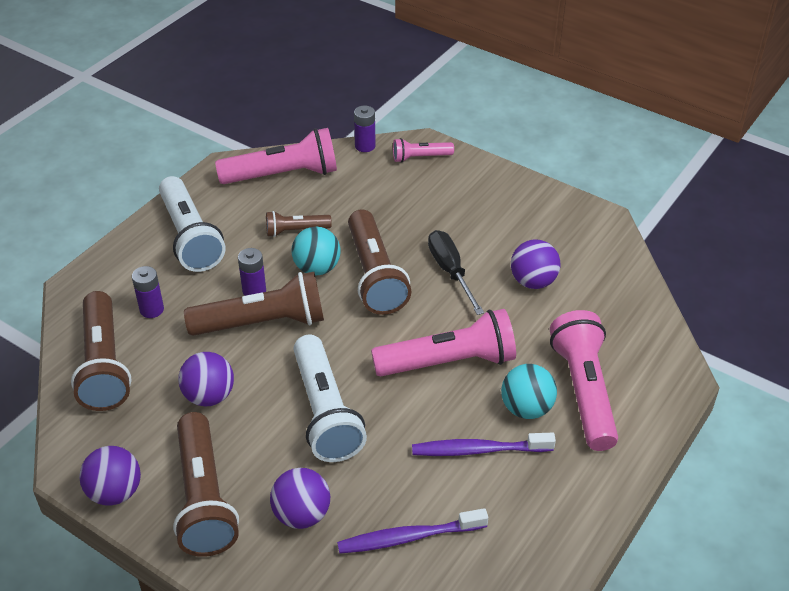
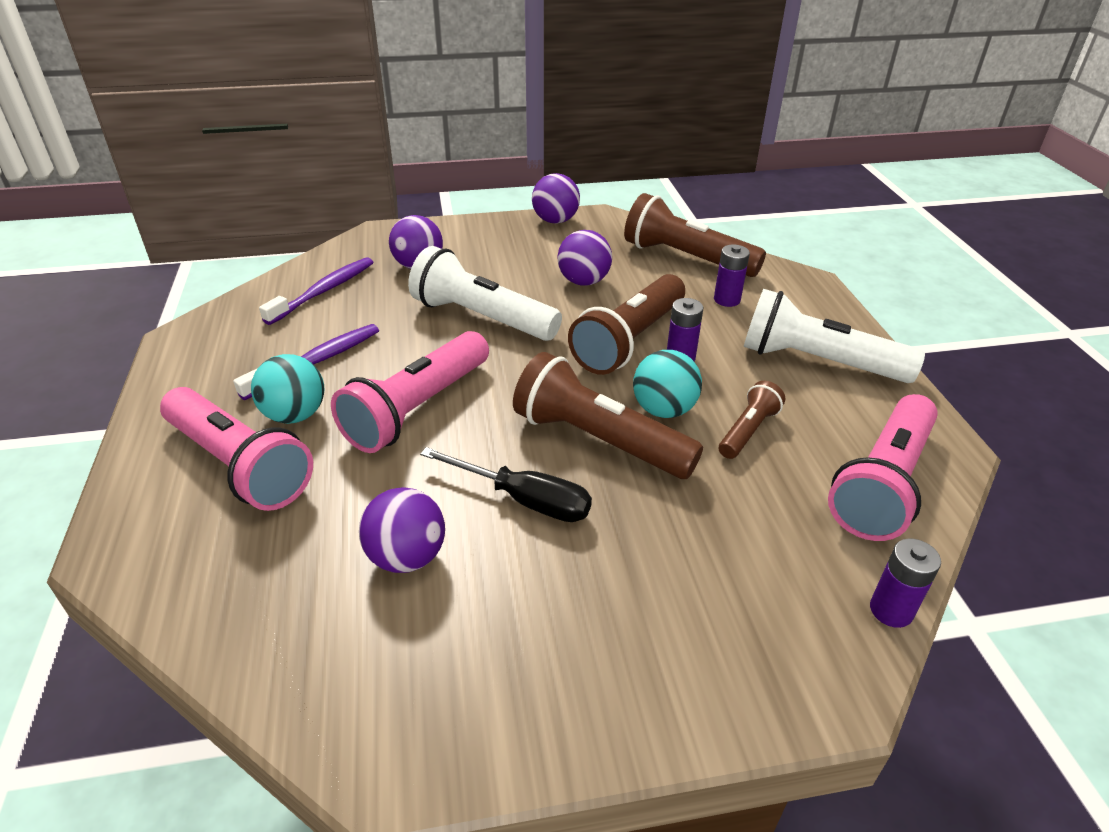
camera: 135 degrees right, 5 degrees down
(204, 498) = (497, 243): brown flashlight -> none
(420, 157) = (797, 655): pink flashlight -> none

